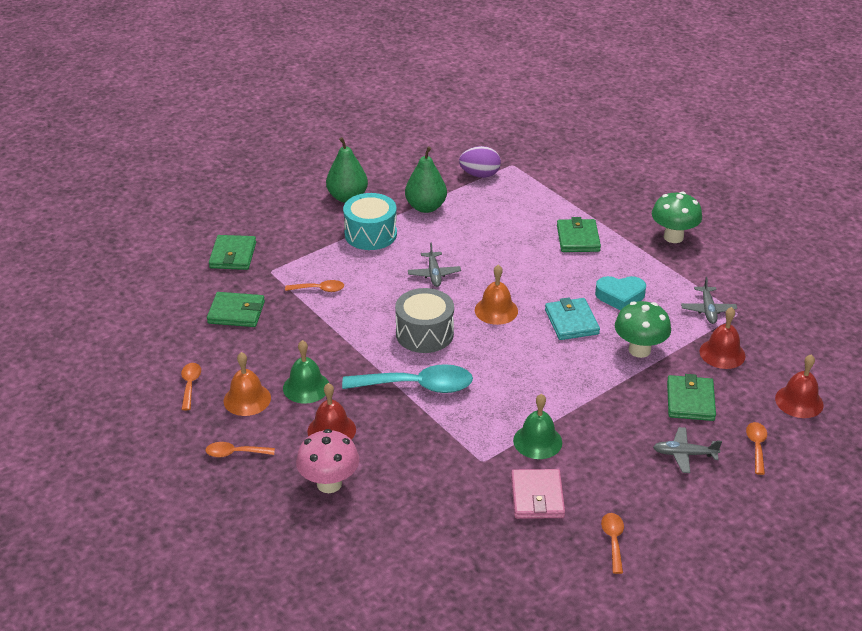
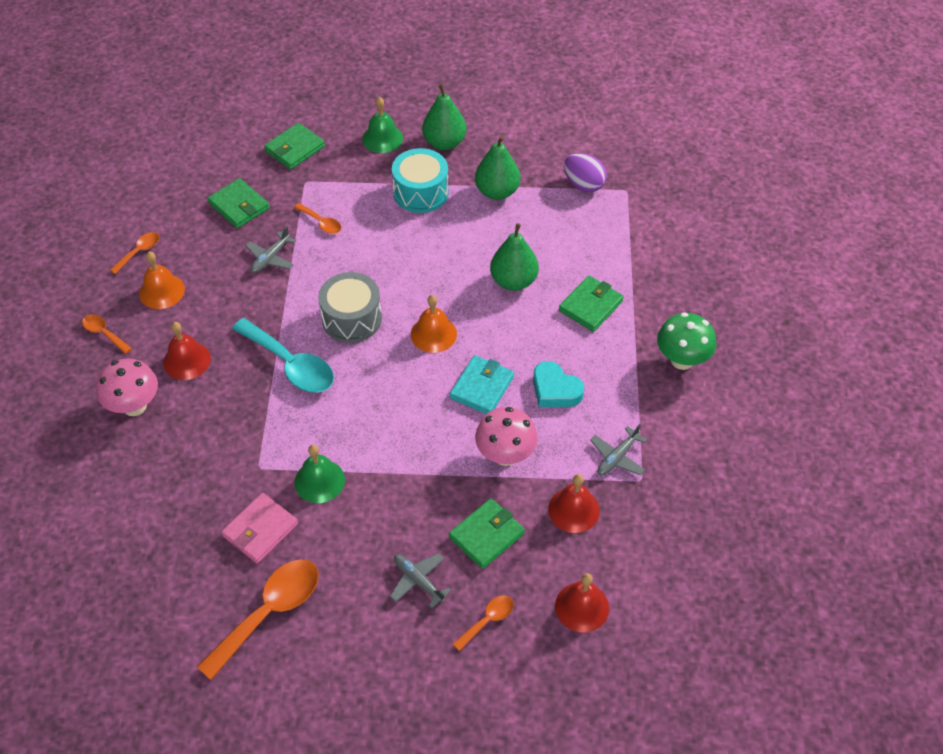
camera: 40 degrees right, 15 degrees up
(306, 387) = (212, 309): green bell -> green bell (382, 138)
(434, 274) = (425, 265): grey plane -> grey plane (270, 258)
(508, 251) = (513, 281): none -> green pear
(613, 540) = (269, 612): orange spoon -> orange spoon, size x2.01
(639, 350) = (505, 455): green mushroom -> pink mushroom

